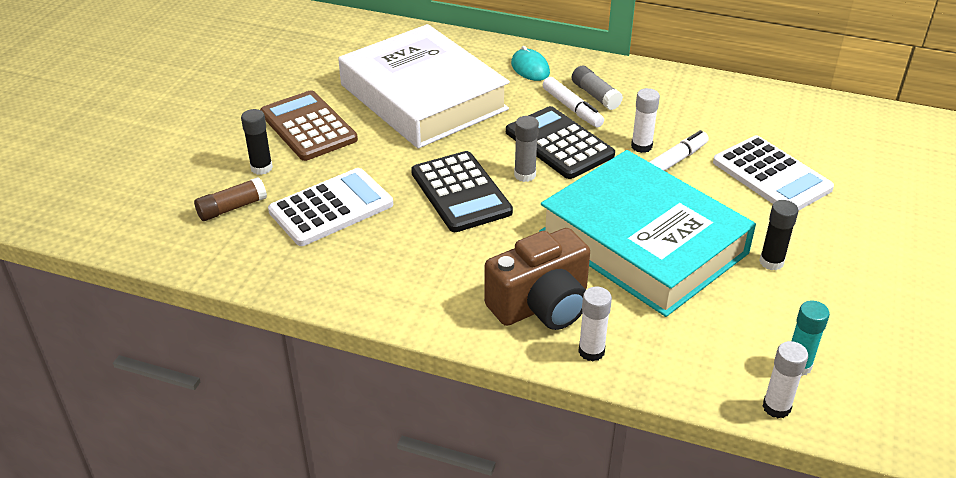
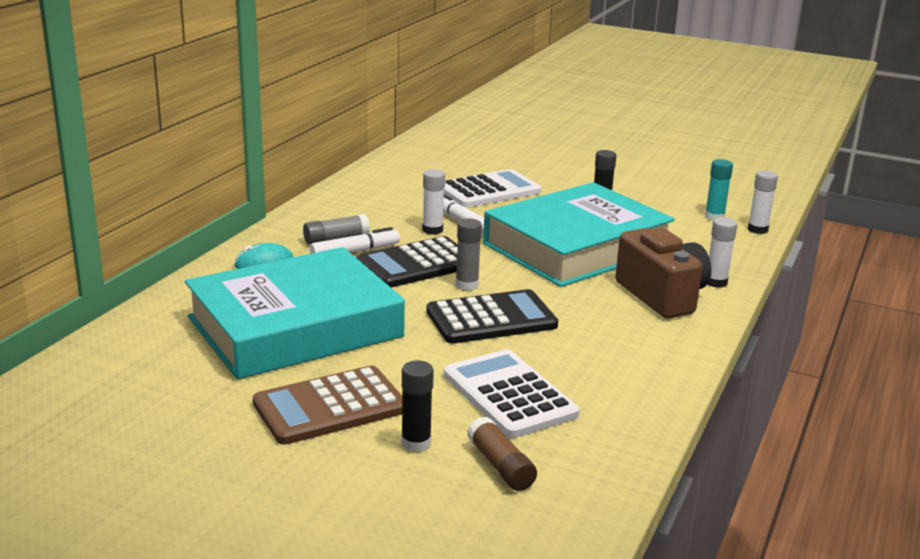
camera: 85 degrees left, 15 degrees down
(423, 97) = (295, 327): white book -> turquoise book

